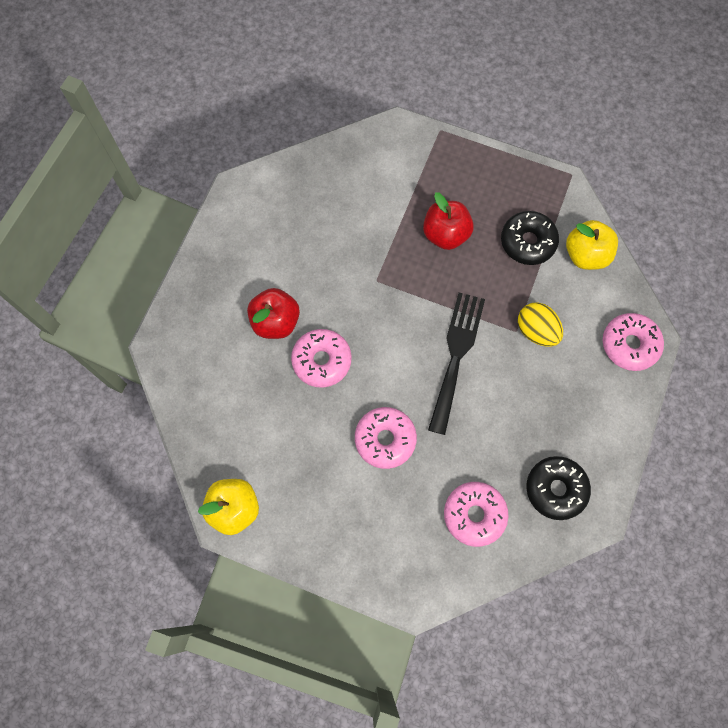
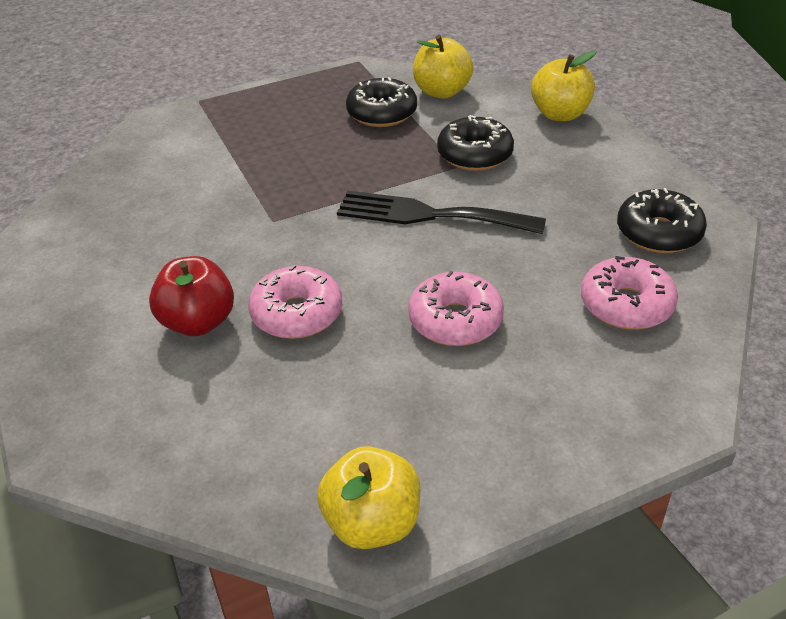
camera: 45 degrees left, 30 degrees down
(445, 234) = (299, 152): red apple -> none
(456, 355) = (429, 215): black fork -> black fork turned 45 degrees counterclockwise
(536, 331) = (475, 154): yellow egg -> black donut
(629, 345) = (560, 114): pink donut -> yellow apple

